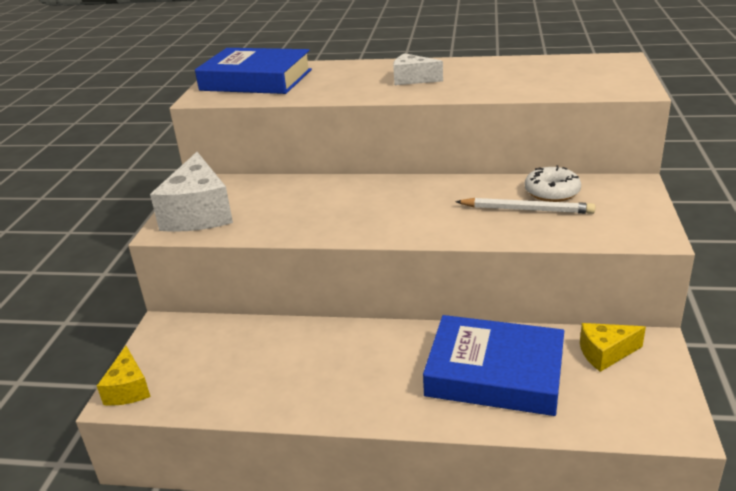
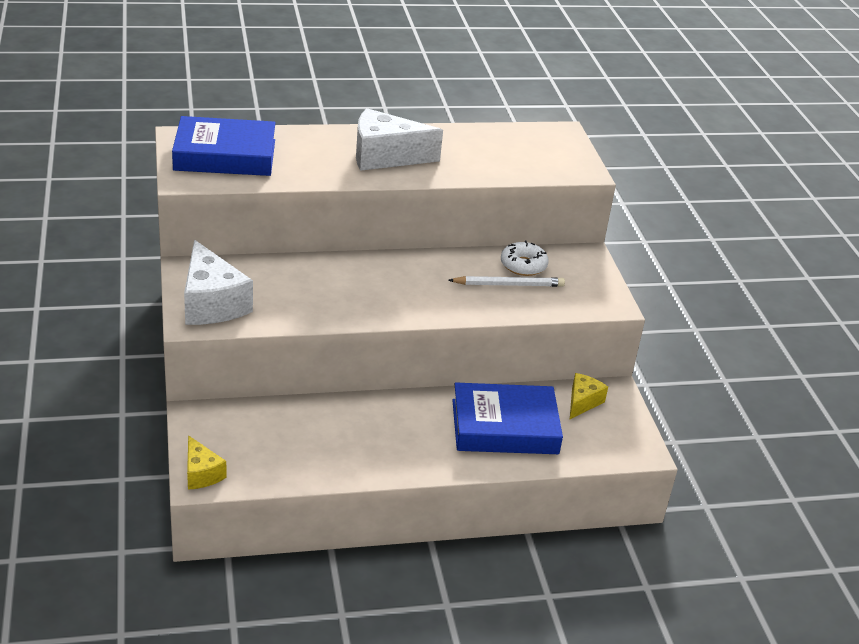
camera: 25 degrees left, 5 degrees up
(412, 79) = (385, 156): white cheese -> white cheese, size x1.82
(605, 353) = (582, 402): yellow cheese -> yellow cheese turned 150 degrees clockwise

